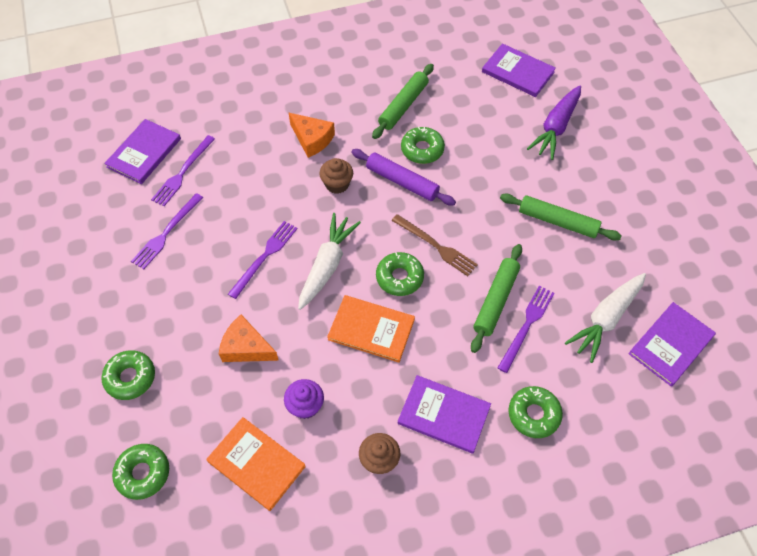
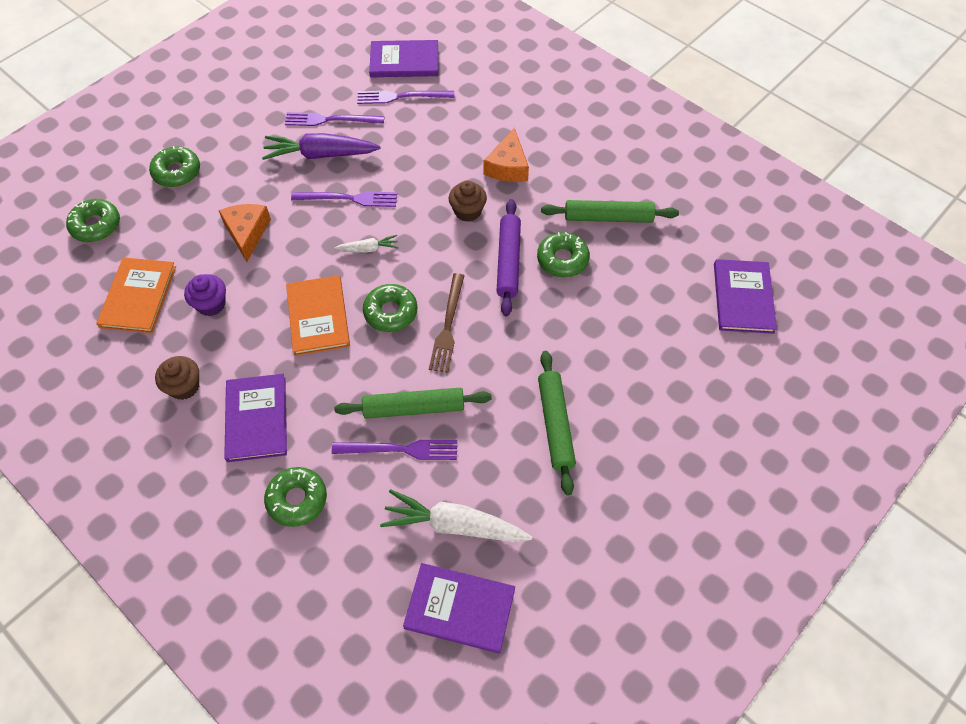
camera: 60 degrees right, 0 degrees up
(327, 265) = (368, 249): white carrot -> white carrot, size x0.51
(556, 127) = (690, 369): purple carrot -> purple carrot (321, 154)

